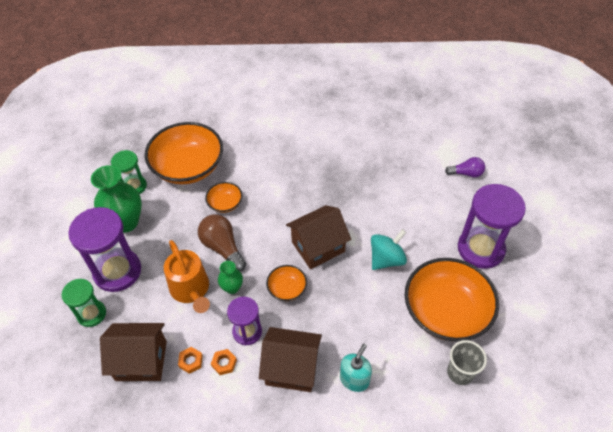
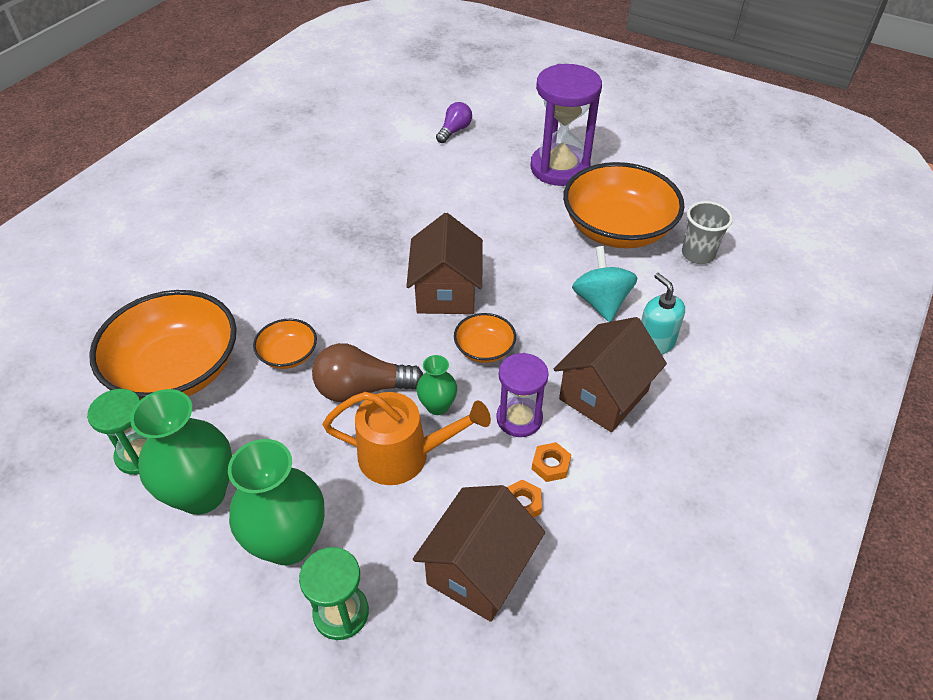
camera: 60 degrees left, 5 degrees down
(117, 271) = (288, 542): purple hourglass -> green vase
(386, 259) = (514, 242): turquoise spinning top -> turquoise spinning top (601, 302)

